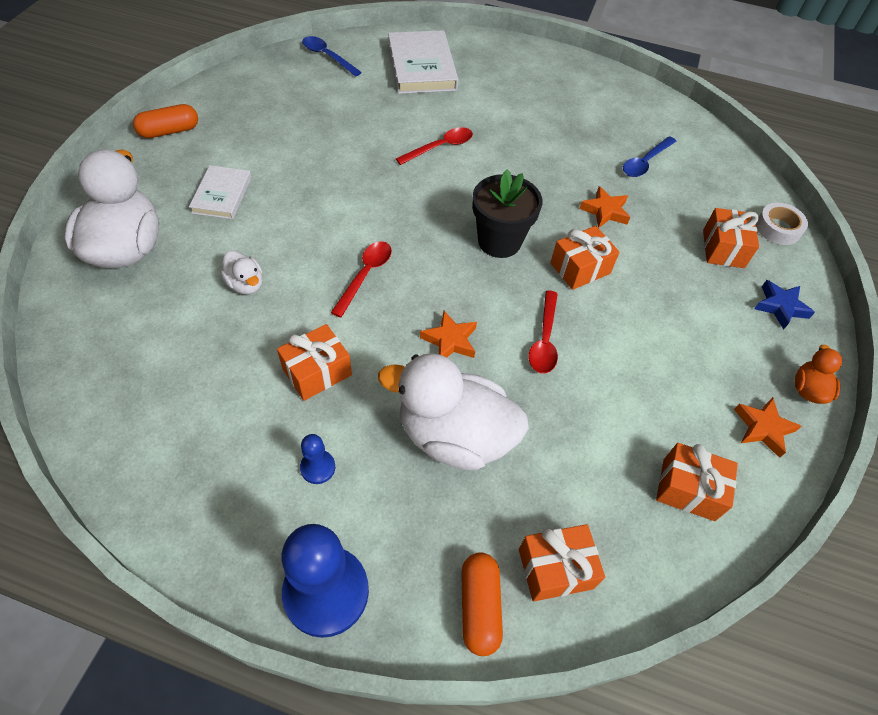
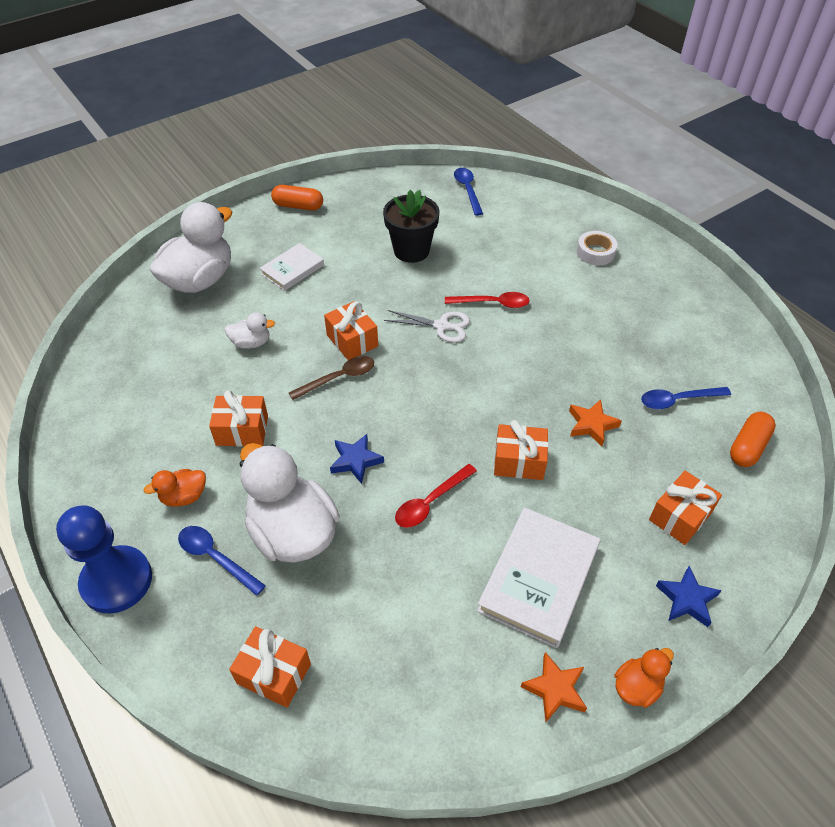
camera: 40 degrees right, 5 degrees down
(246, 284) = (251, 343): white duck -> white duck turned 90 degrees counterclockwise
(318, 467) = (184, 496): blue pawn -> orange duck
(365, 275) = (339, 378): red spoon -> brown spoon
(405, 504) = (216, 557): none -> blue spoon
(415, 185) = (442, 326): none -> white scissors
(422, 67) = (541, 228): white book -> white book (539, 578)
(450, 340) = (356, 461): orange star -> blue star
(479, 607) = (198, 660): orange capsule -> orange capsule (748, 447)
(499, 241) = (469, 404): black flower pot -> black flower pot (411, 250)
(688, 489) = (435, 691): orange gift -> orange gift (352, 340)
(778, 228) = (763, 528): white tape -> white tape (595, 252)

